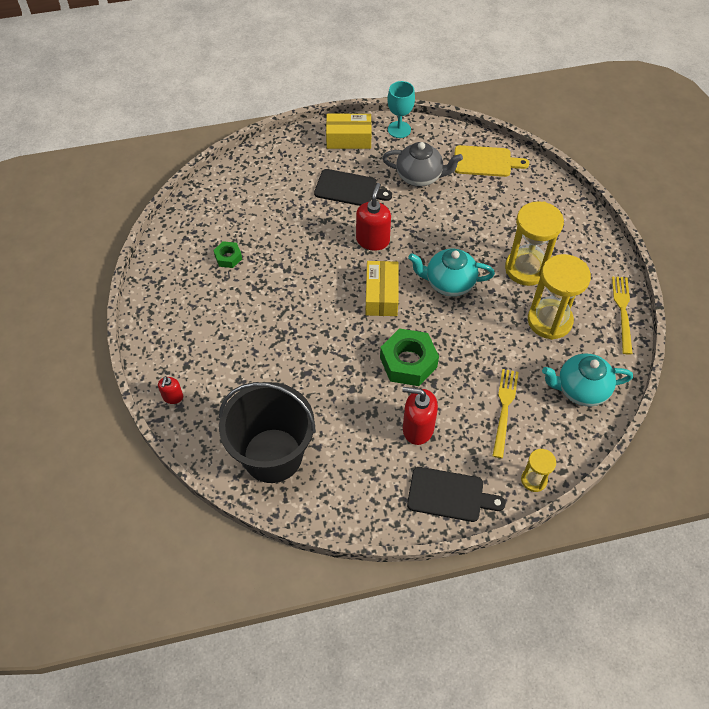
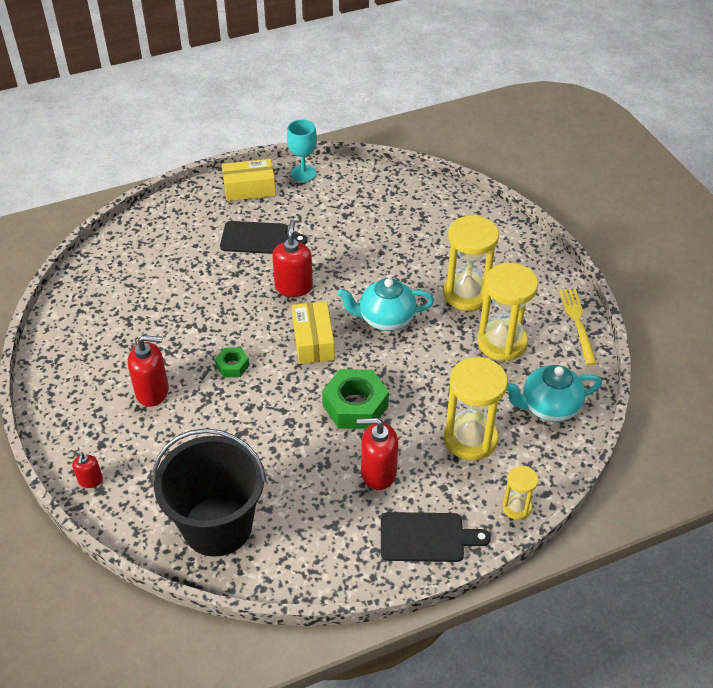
camera: 10 degrees left, 10 degrees down
(228, 257) = (133, 325): green nut -> green nut (232, 366)
(236, 323) = (152, 391): none -> red soap dispenser
(420, 177) = (334, 217): grey teapot -> none
(485, 161) = (402, 194): yellow cutting board -> none
(504, 409) = (470, 439): yellow fork -> yellow hourglass

